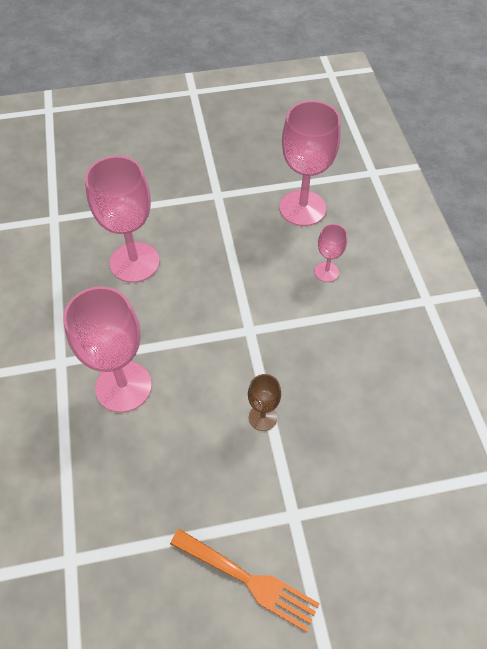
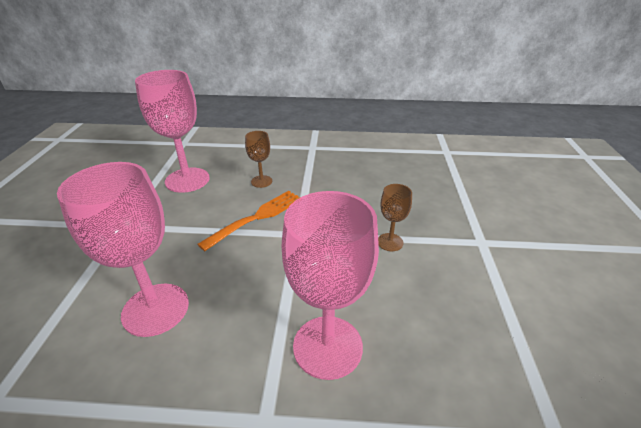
camera: 75 degrees left, 20 degrees down
(248, 580) = (543, 279): orange fork -> orange fork (257, 217)
(326, 272) = (261, 181): pink goblet -> brown goblet

